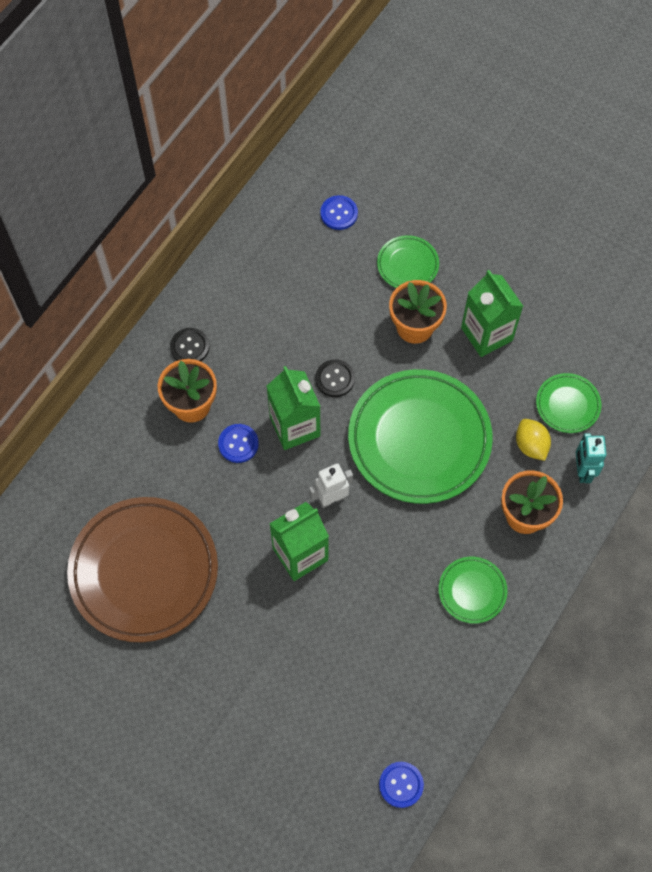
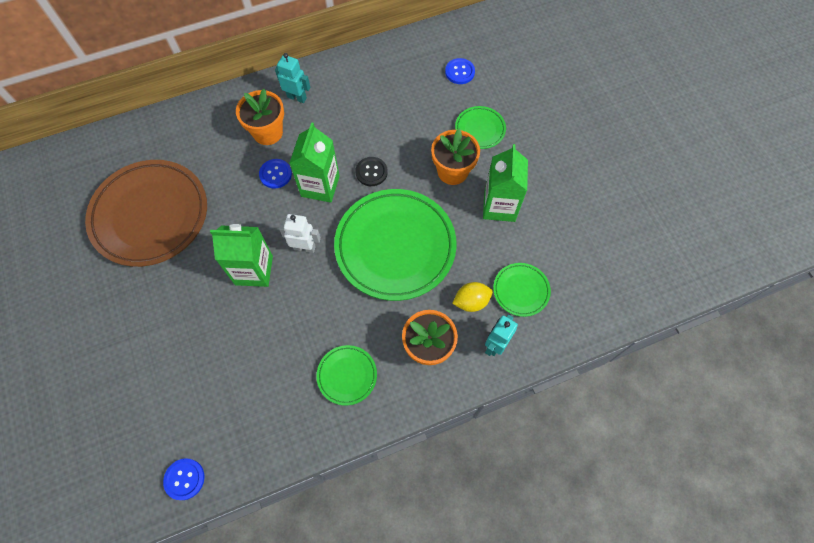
camera: 35 degrees right, 0 degrees up
(190, 347) = (297, 97): black button -> turquoise robot
(531, 445) = (471, 301): yellow lemon -> yellow lemon turned 60 degrees clockwise

